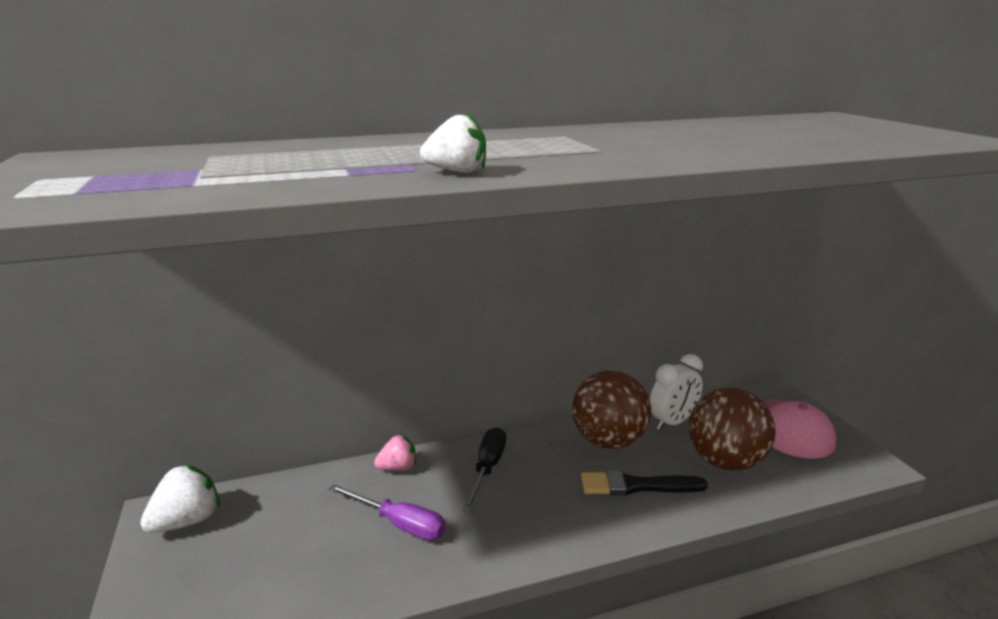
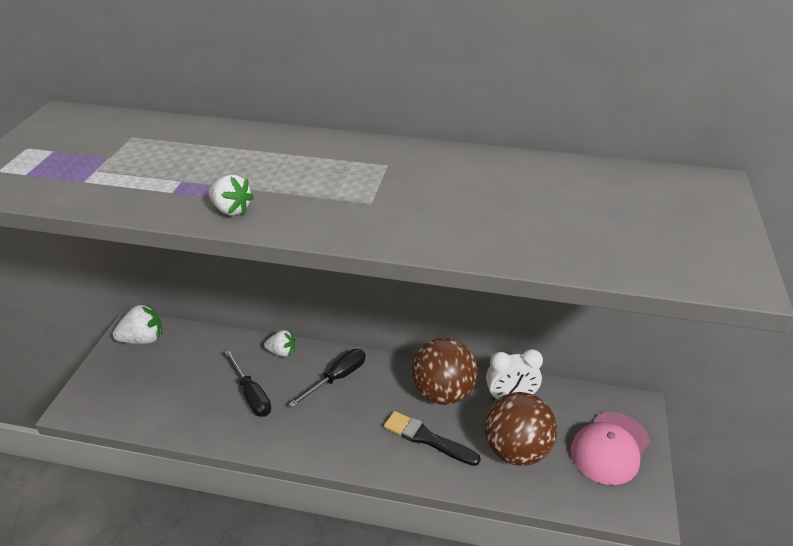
camera: 30 degrees right, 15 degrees up
(398, 467) = (282, 352): pink strawberry -> white strawberry
(399, 524) = (251, 395): purple screwdriver -> black screwdriver

